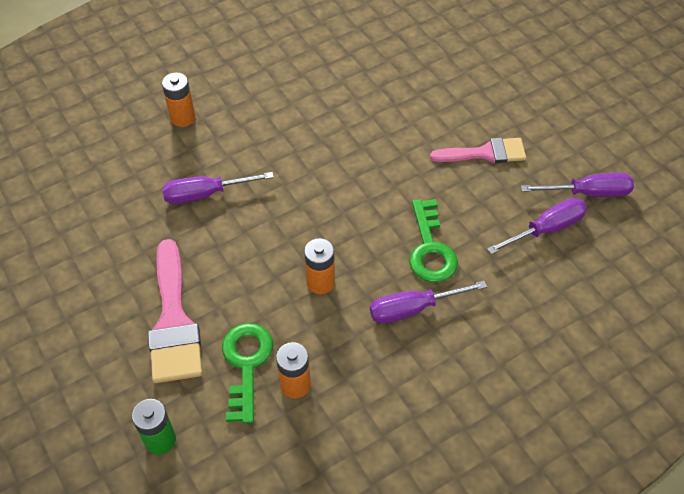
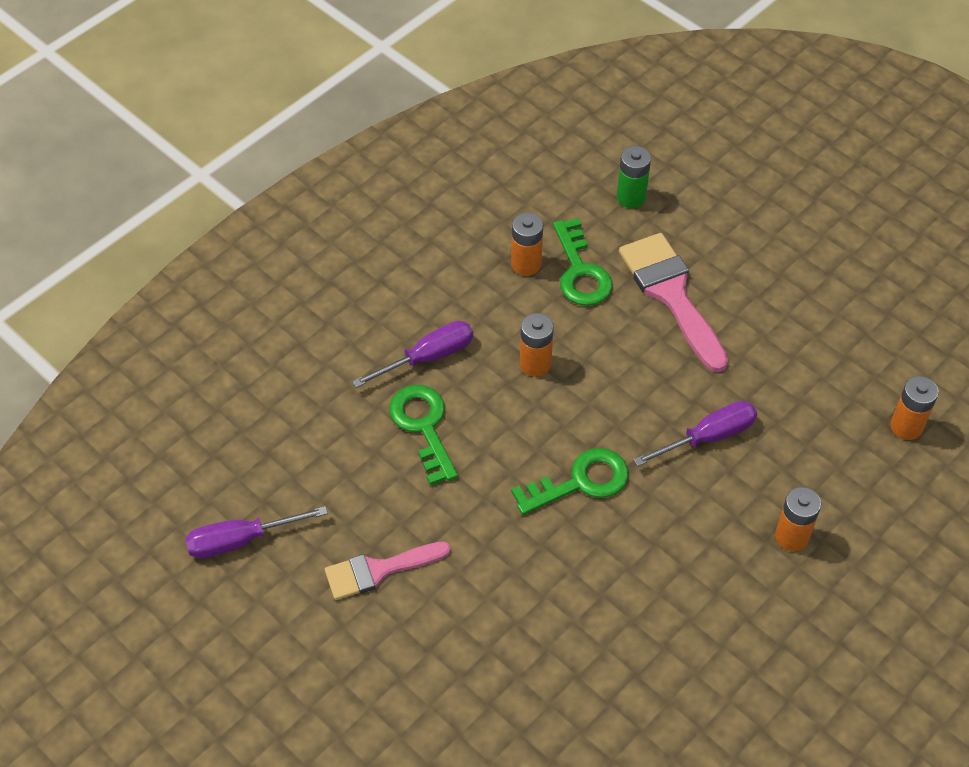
camera: 165 degrees right, 0 degrees up
(52, 171) = (906, 426): none -> orange battery
(317, 182) = (581, 482): none -> green key
(546, 229) = (290, 480): purple screwdriver -> none

